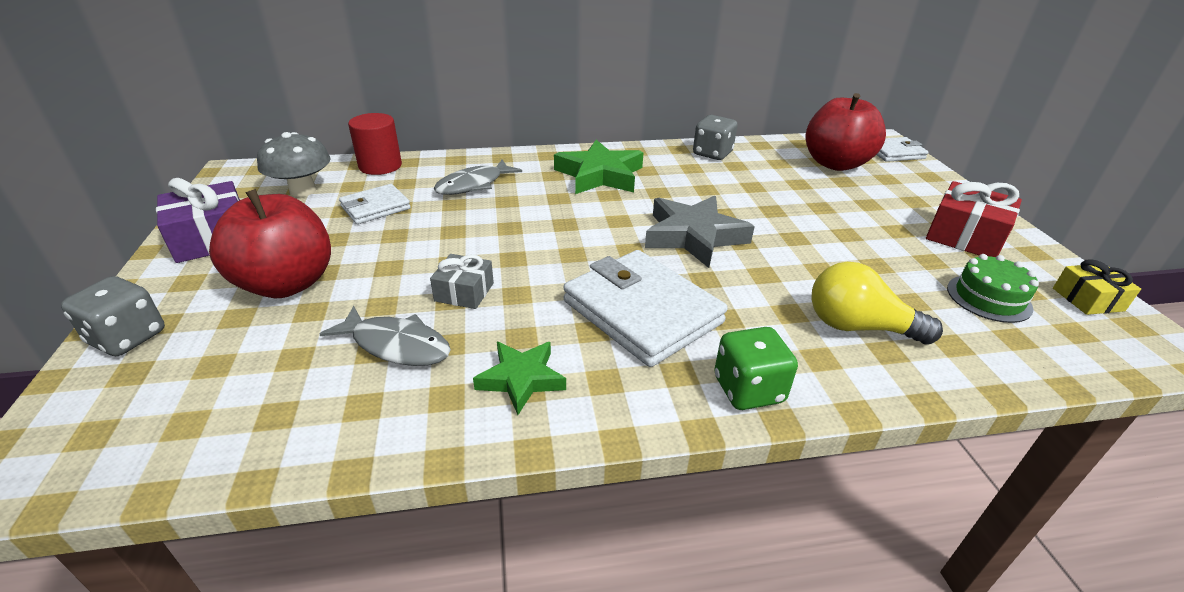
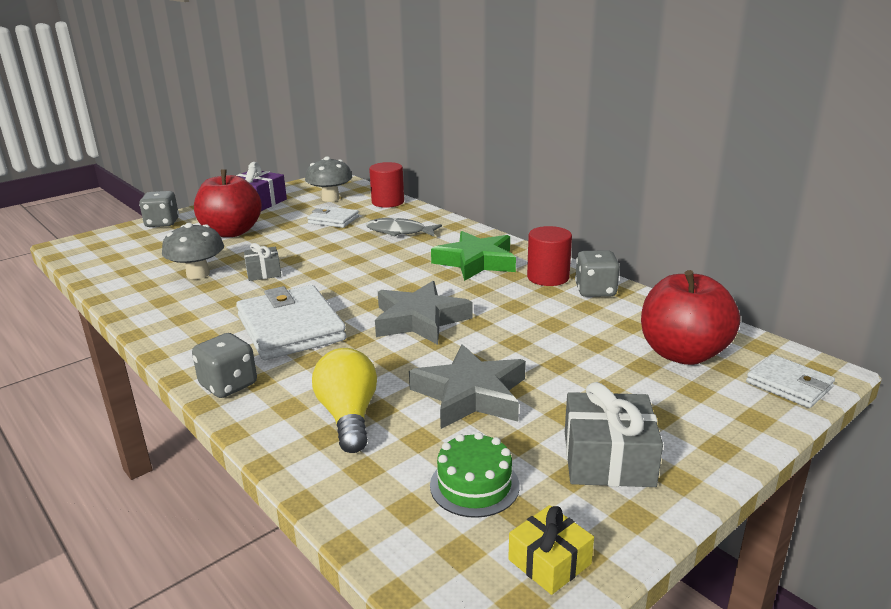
camera: 60 degrees right, 10 degrees down
(396, 345) = (198, 274): grey fish -> grey mushroom
(521, 379) = (190, 313): green star -> none
(642, 312) = (290, 328): white wallet -> white wallet turned 45 degrees counterclockwise
(668, 160) = (548, 277): none -> red cylinder
(748, 390) = (228, 385): green dice -> grey dice
(850, 256) = (470, 395): none -> grey star
(965, 236) = (608, 458): red gift -> grey gift

